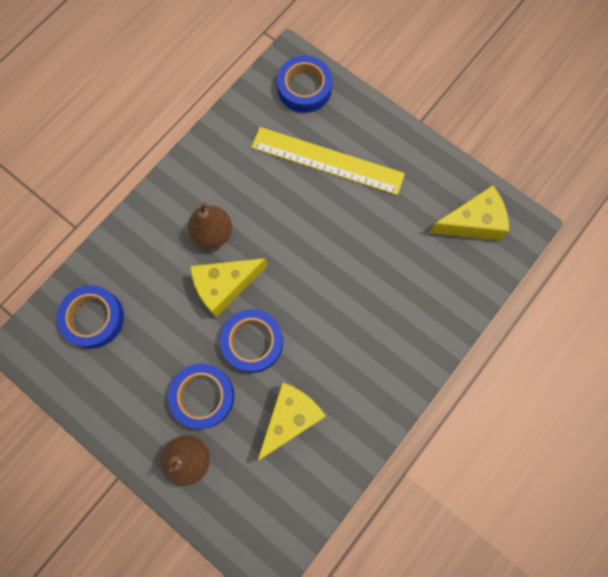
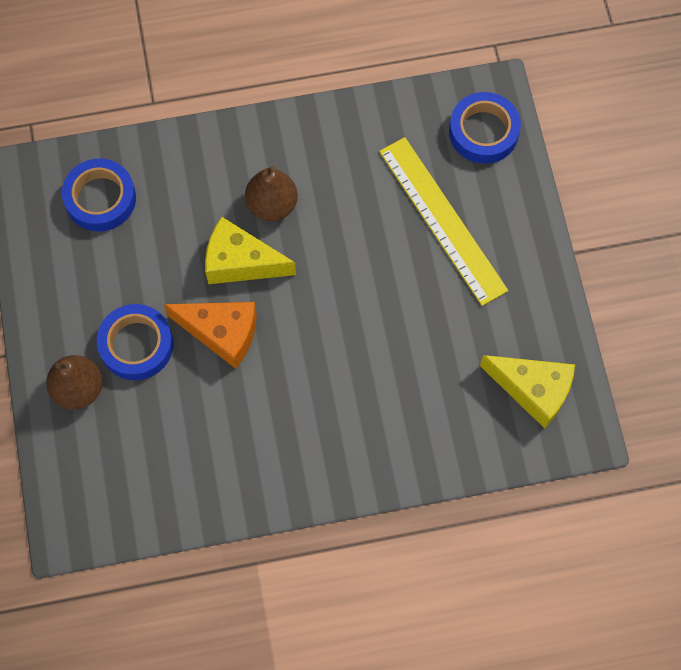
camera: 40 degrees right, 5 degrees down
(252, 342) = (222, 333): blue tape -> orange cheese
(290, 418) = (196, 427): yellow cheese -> none

